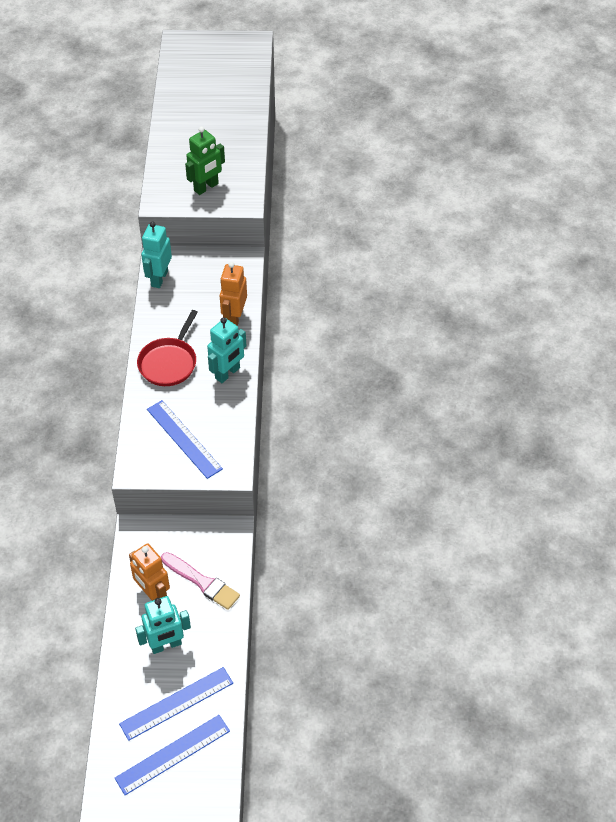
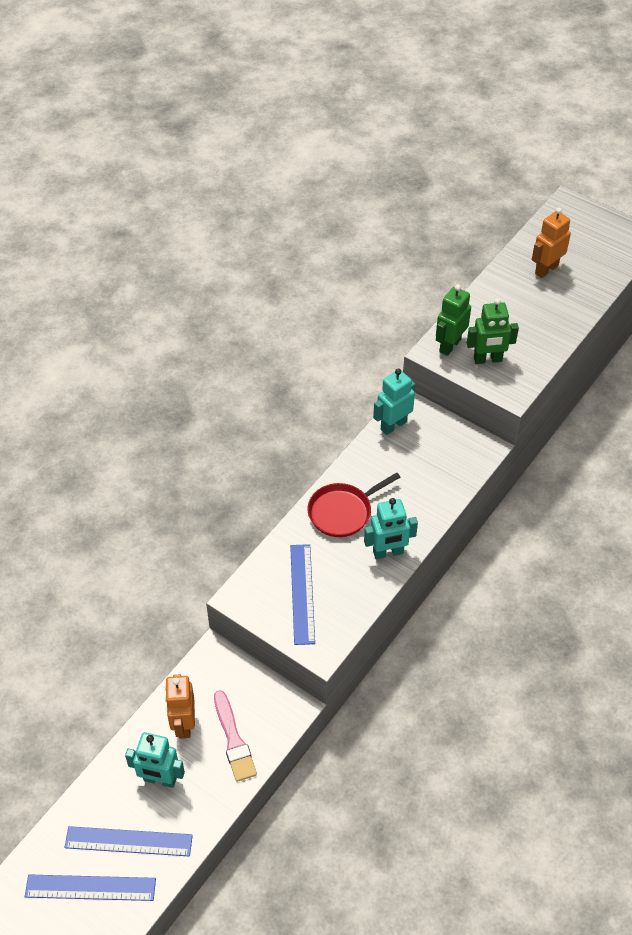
camera: 35 degrees right, 0 degrees up
(168, 191) = (449, 345): none -> green robot
(234, 318) = (434, 502): orange robot -> orange robot (546, 269)

